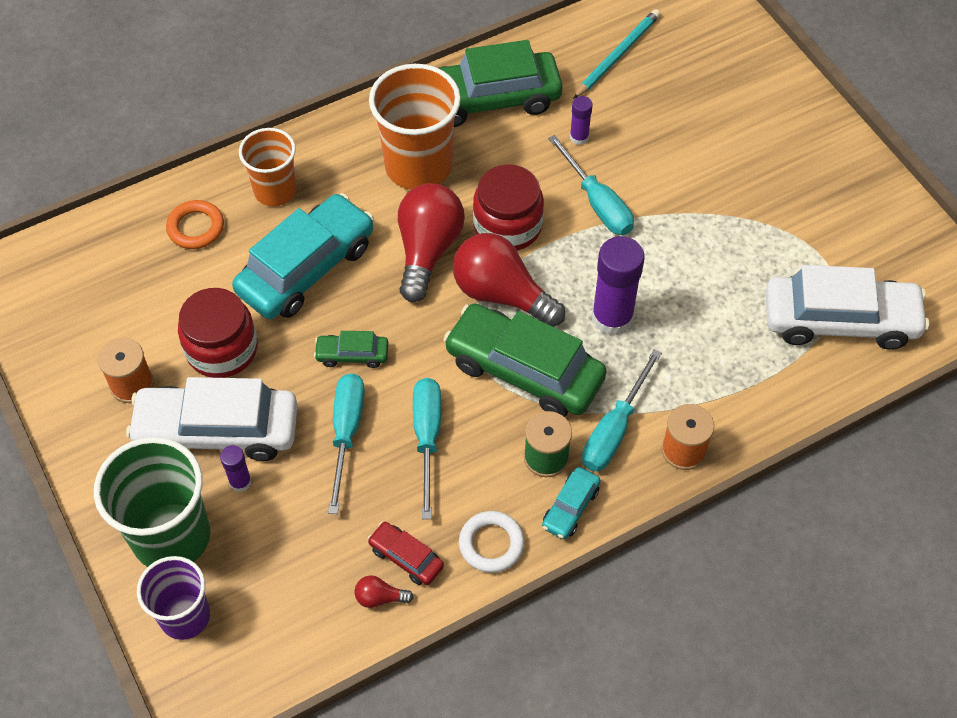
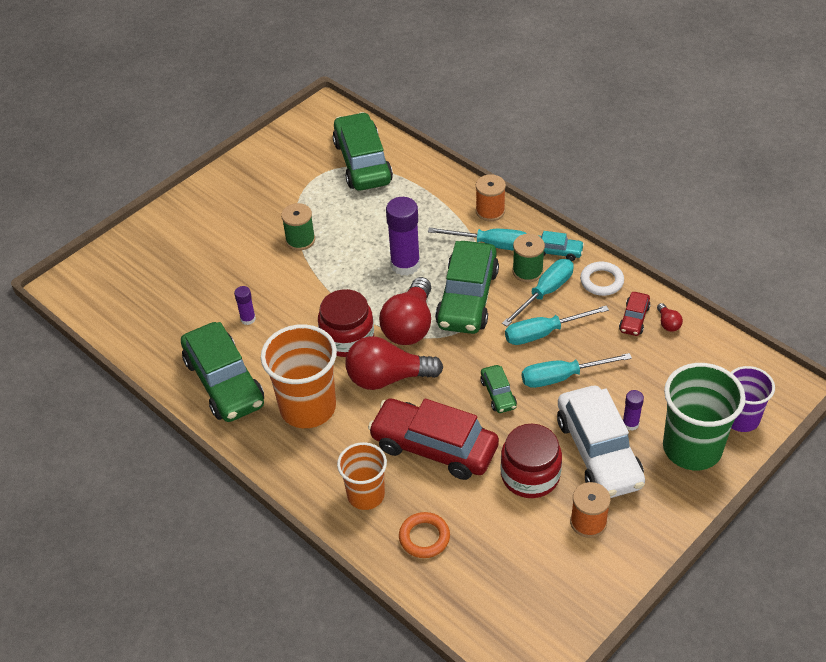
camera: 105 degrees left, 10 degrees down
(306, 268) = (434, 447): turquoise car -> red car
(597, 203) = (308, 294): turquoise screwdriver -> turquoise screwdriver (545, 293)
(617, 55) = (156, 316): turquoise pencil -> none
(700, 215) = (300, 240): none -> green spool
(840, 320) = (362, 162): white car -> green car

